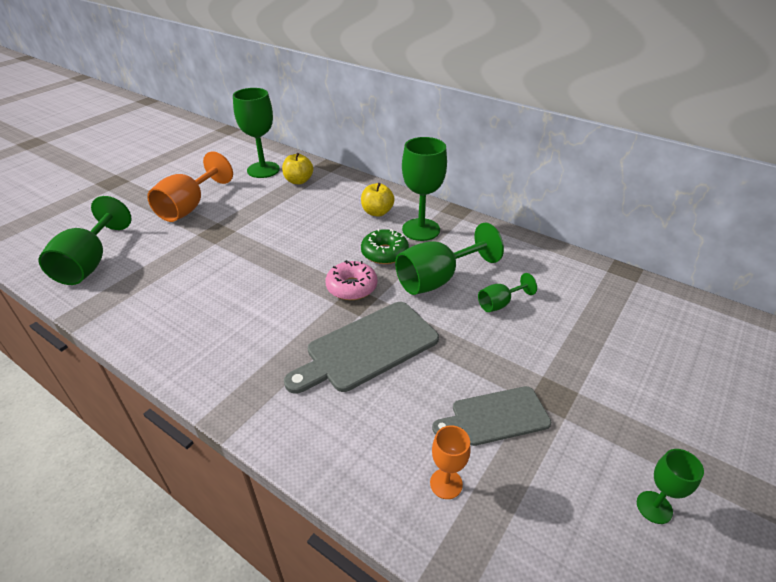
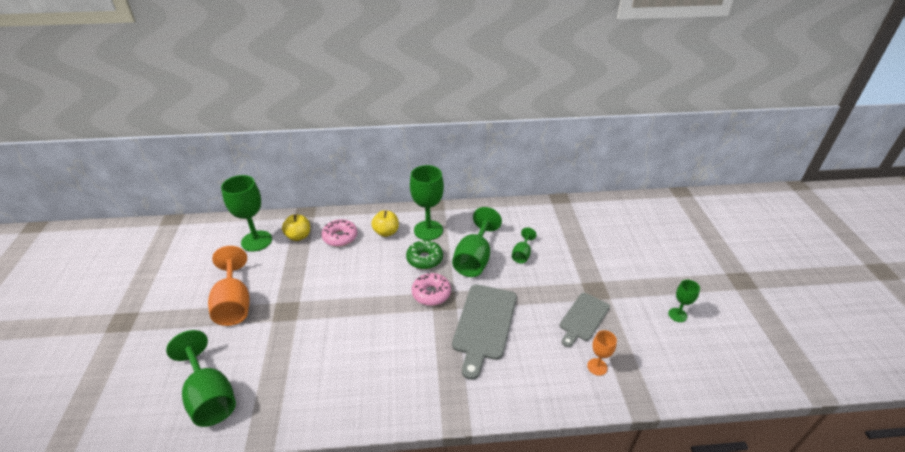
camera: 40 degrees left, 0 degrees up
(331, 197) = (340, 237): none -> pink donut

